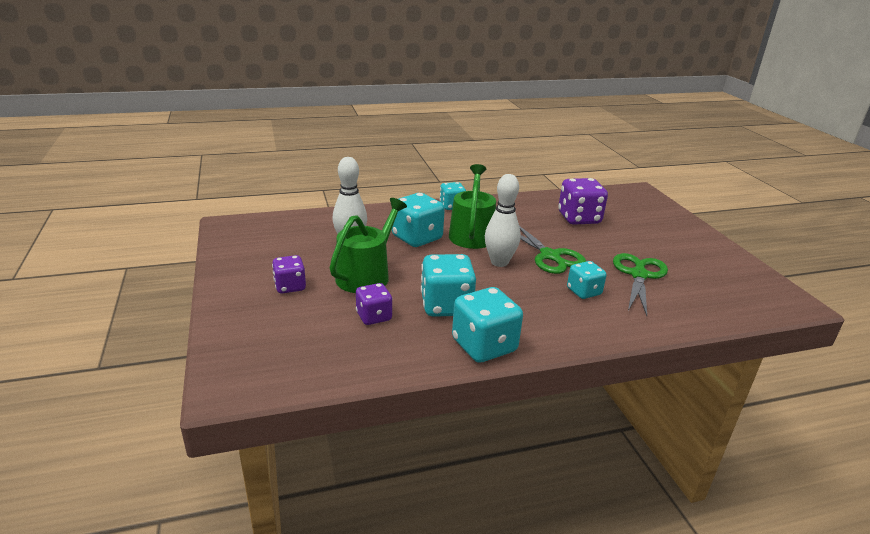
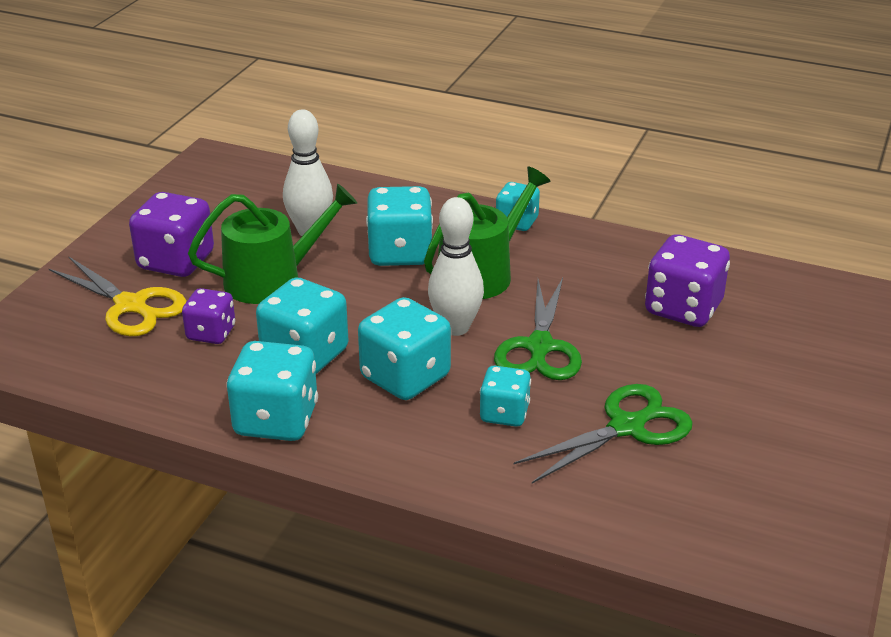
camera: 40 degrees right, 5 degrees up
(290, 286) = (176, 261): purple dice -> purple dice, size x1.64
(296, 322) = (130, 306): none -> yellow scissors
(513, 295) = (405, 377): none -> turquoise dice

